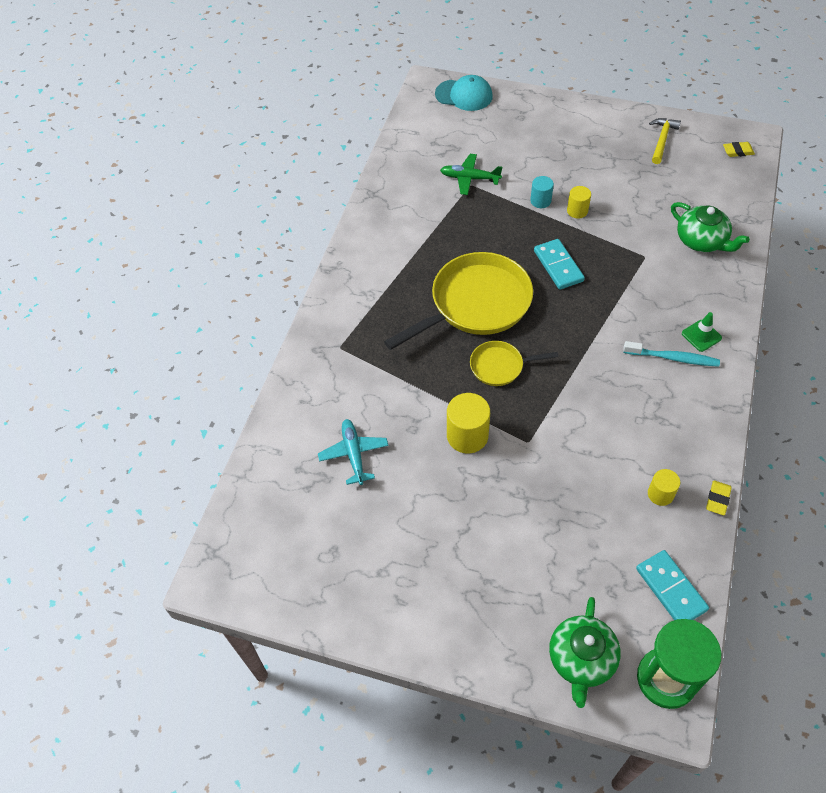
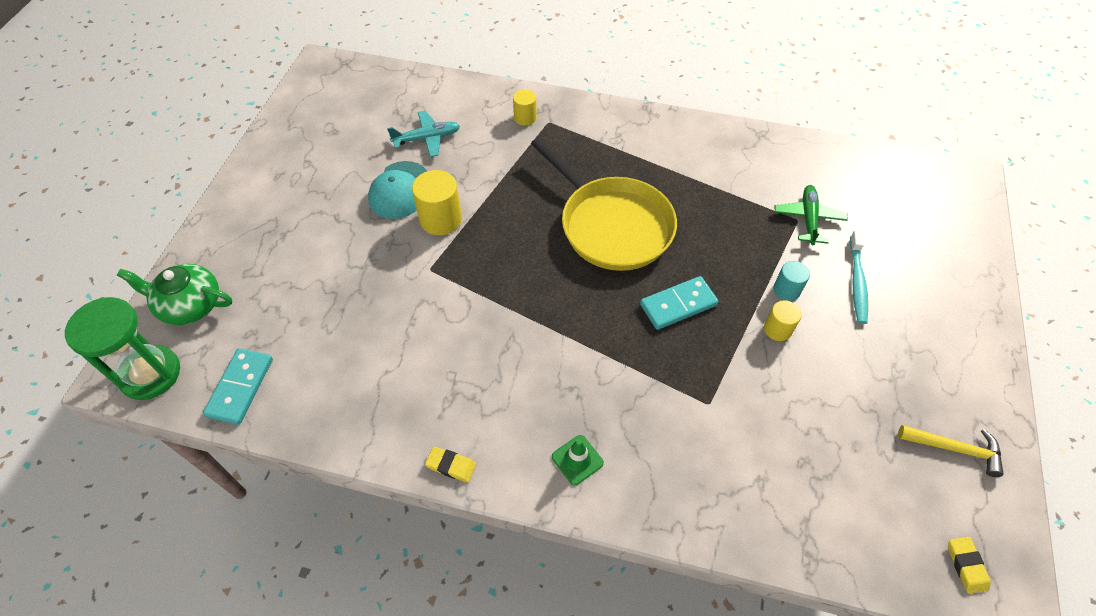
camera: 85 degrees right, 0 degrees up
(464, 95) = (961, 212): turquoise cap -> turquoise cap (399, 190)
(500, 366) = (526, 246): yellow pan -> none
(660, 494) = (352, 388): yellow cylinder -> yellow cylinder (525, 118)
(670, 589) = (240, 387): turquoise domino -> turquoise domino turned 45 degrees counterclockwise
(673, 358) = (540, 421): turquoise toothbrush -> turquoise toothbrush (857, 282)
(701, 241) = (750, 482): green teapot -> none
(717, 499) = (337, 448): yellow eraser -> yellow eraser (451, 465)

